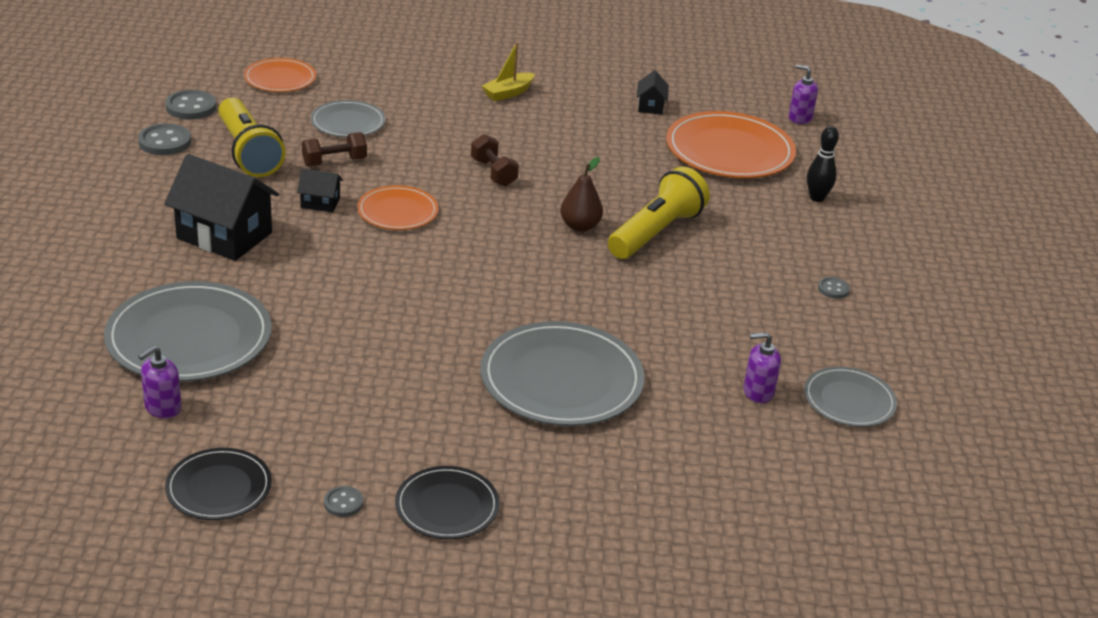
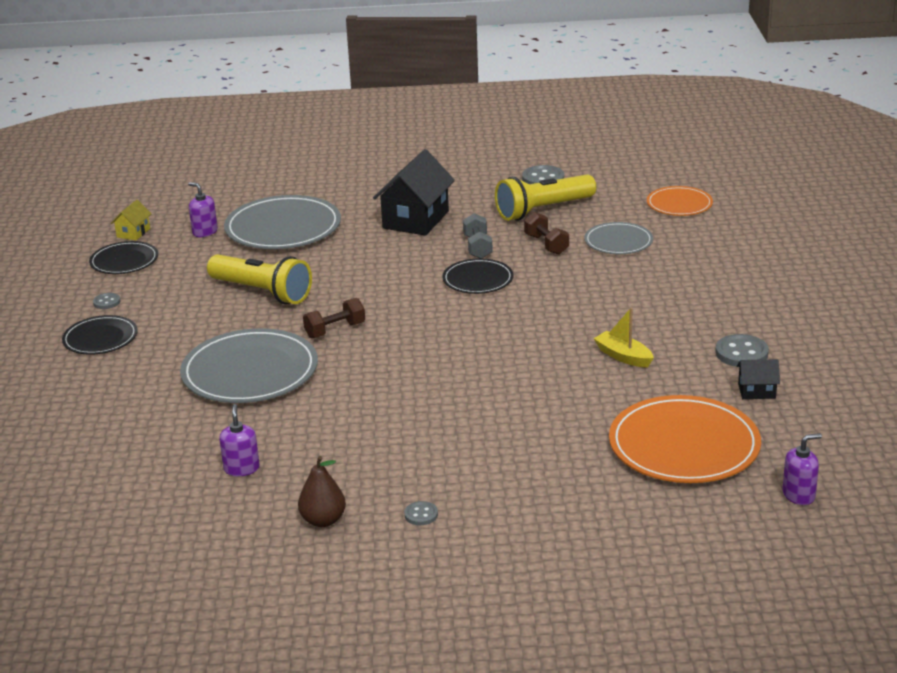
camera: 90 degrees right, 5 degrees down
(125, 479) = (133, 233): none -> yellow house
(191, 107) = (604, 179): grey button -> grey button (741, 353)
(320, 203) = (478, 247): black house -> grey dumbbell
(397, 211) = (478, 279): orange plate -> black plate
(493, 172) = (565, 315): brown dumbbell -> brown dumbbell (335, 330)
(508, 93) = (729, 309): yellow boat -> yellow boat (623, 356)
(580, 226) = (487, 365): brown pear -> brown pear (323, 520)
(656, 232) = (492, 405): yellow flashlight -> yellow flashlight (262, 292)
(799, 118) = (799, 495): purple soap dispenser -> purple soap dispenser turned 45 degrees clockwise
(817, 198) = (606, 506): black bowling pin -> none
(849, 400) = (233, 521): grey plate -> none

